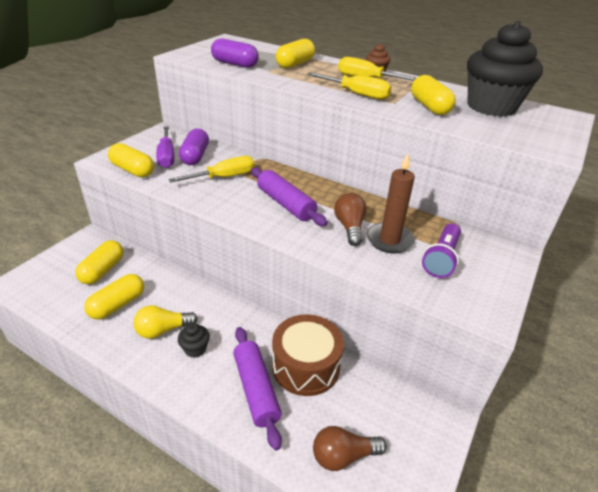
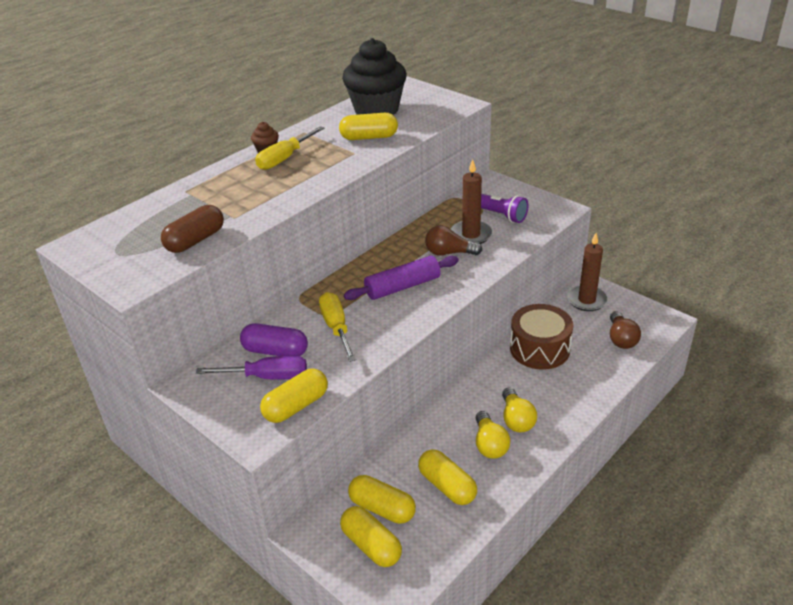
camera: 75 degrees left, 0 degrees up
(195, 349) = (516, 419): black cupcake -> yellow light bulb
(235, 64) = (195, 240): purple capsule -> brown capsule
(256, 389) = (563, 380): purple rolling pin -> none
(295, 64) = (215, 197): yellow capsule -> yellow capsule (371, 545)
(357, 94) = (327, 169): yellow screwdriver -> none
(412, 415) = (586, 300): none -> brown candle

